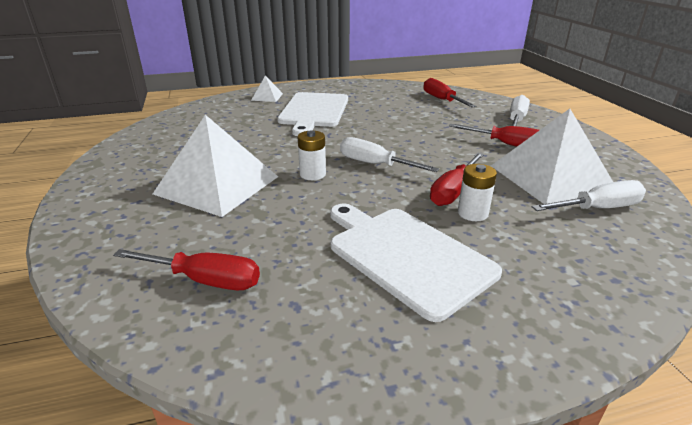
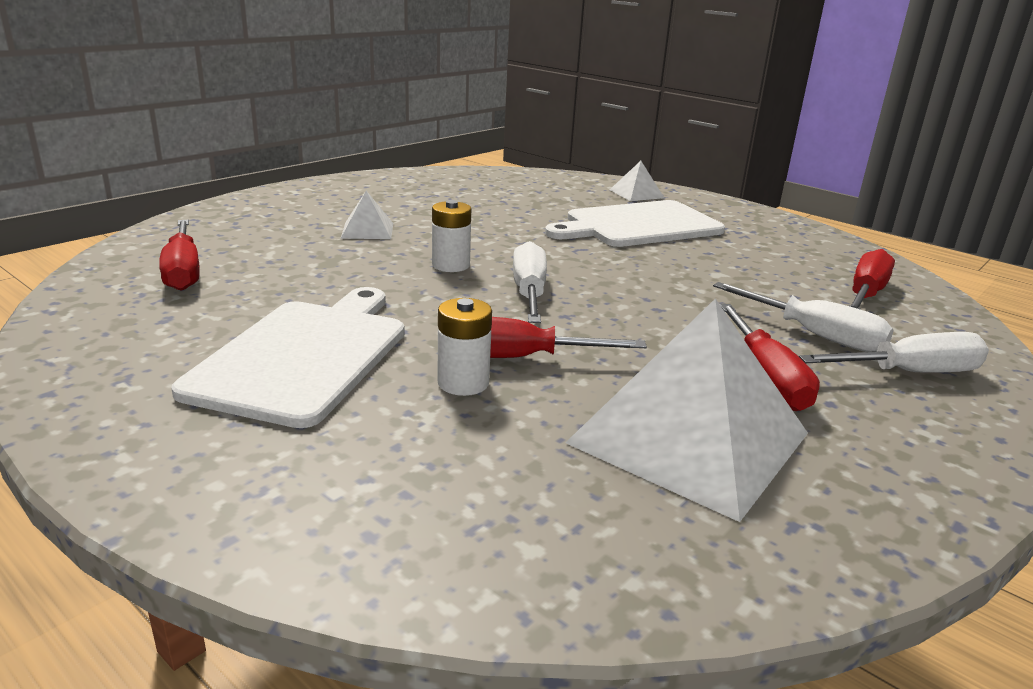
camera: 55 degrees right, 5 degrees down
(217, 185) = (367, 230): white pyramid -> white pyramid, size x0.44
(597, 208) = (616, 500): white screwdriver -> white screwdriver (814, 335)

